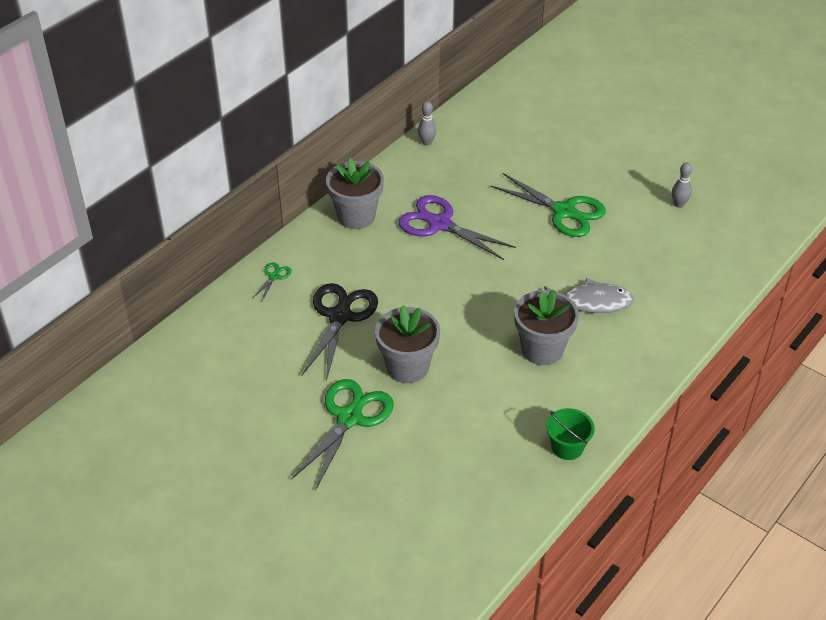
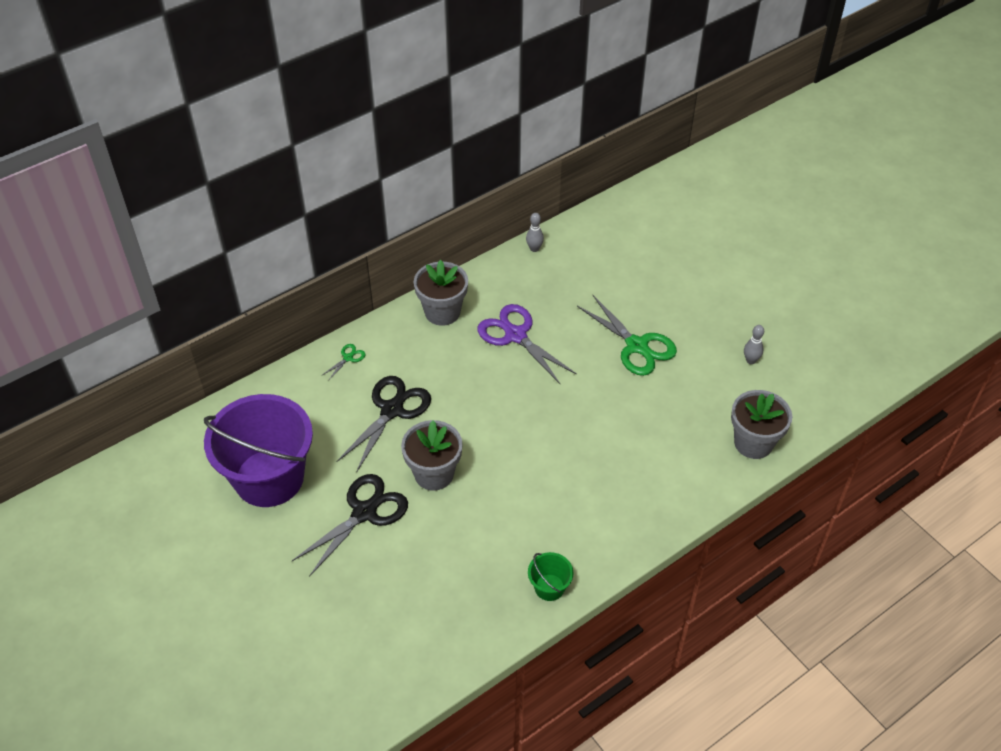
camera: 15 degrees right, 5 degrees up
(234, 406) = (269, 478): none -> purple bucket
(349, 418) = (364, 512): green scissors -> black scissors
(542, 349) = (563, 484): grey flower pot -> grey flower pot (753, 443)
(592, 302) = (627, 445): grey fish -> none

